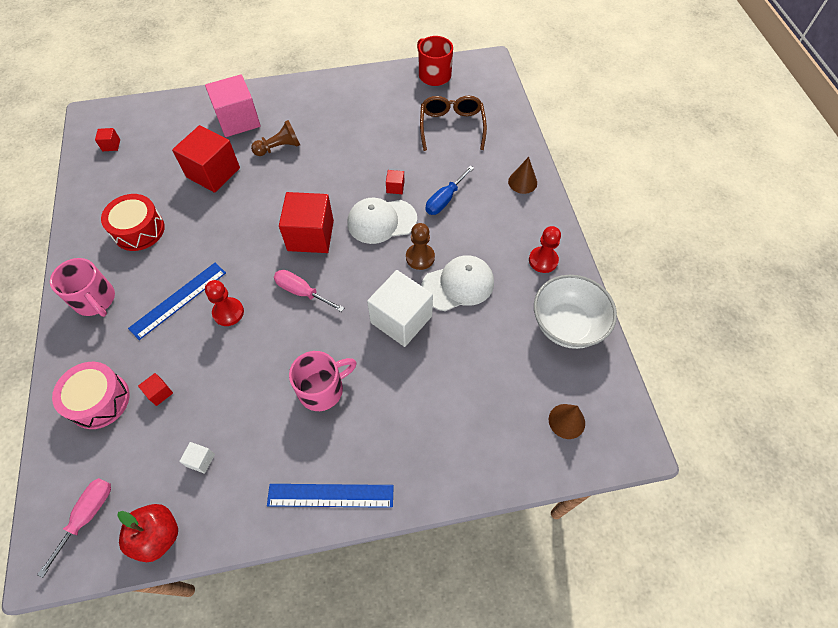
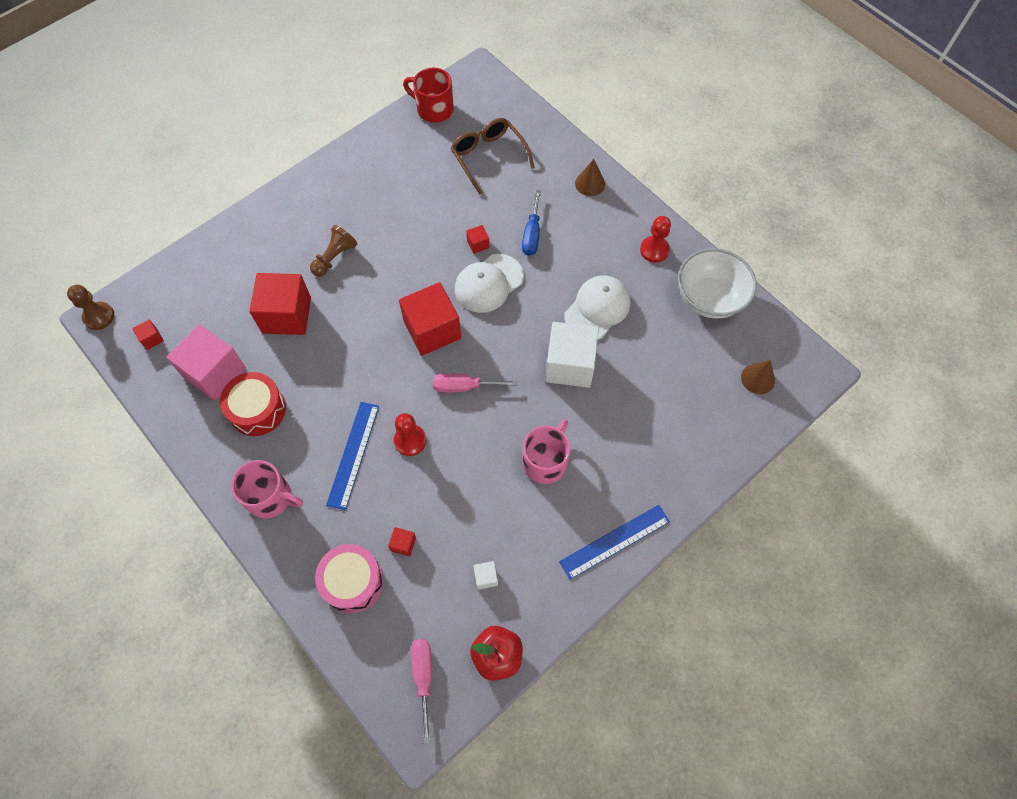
camera: 30 degrees left, 5 degrees up
(238, 120) = (269, 248): pink cube -> pink cube (214, 372)
(420, 257) = (547, 300): brown pawn -> brown pawn (99, 316)

